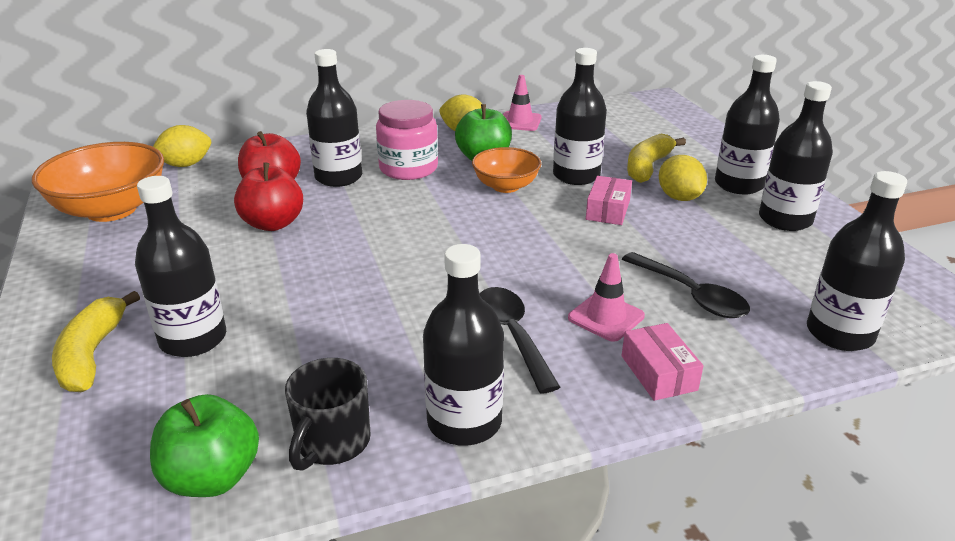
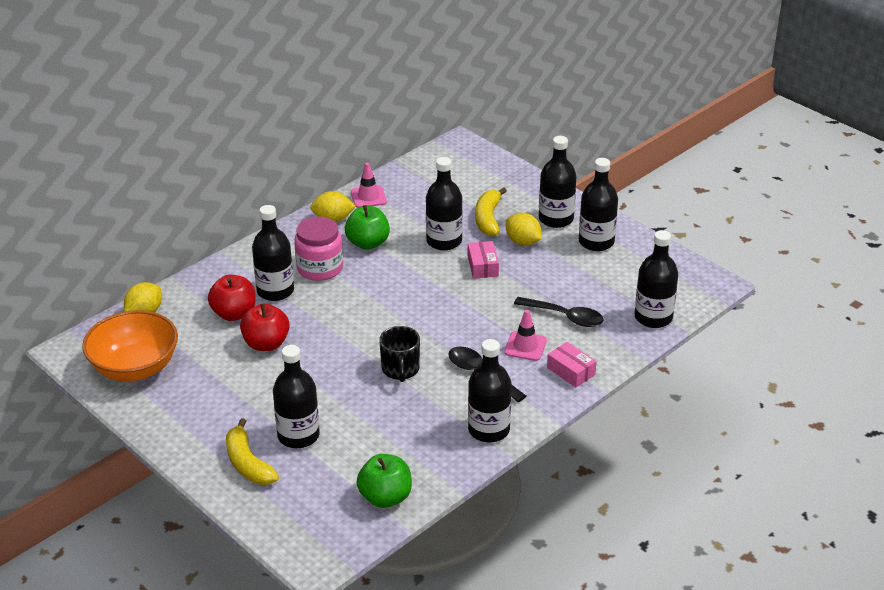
camera: 25 degrees left, 5 degrees up
(332, 442) = (430, 462): black mug -> black mug (400, 369)
(506, 186) = (402, 265): orange bowl -> none

